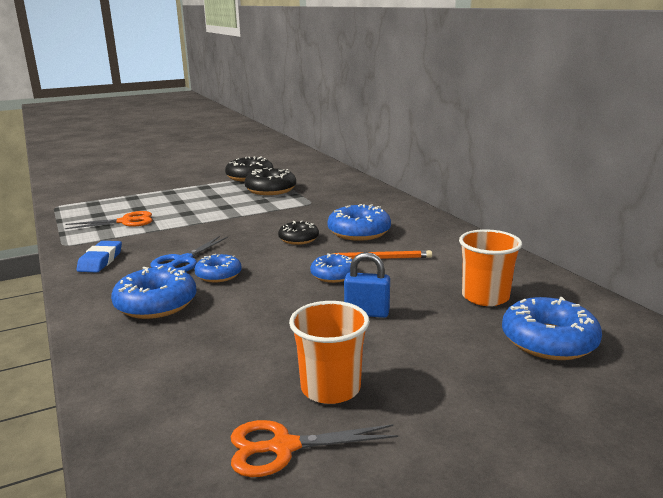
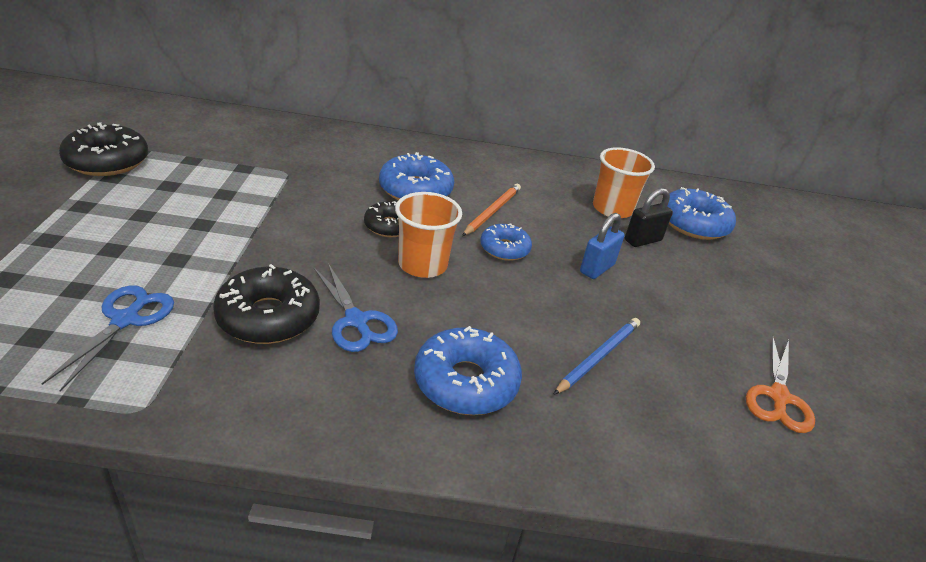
camera: 65 degrees left, 15 degrees up
(100, 261) = (267, 389): blue eraser -> none
(126, 221) = (125, 320): orange scissors -> blue scissors
(218, 275) = (430, 312): blue donut -> none
(238, 341) = (598, 357): none -> blue pencil
(271, 190) = (193, 172): black donut -> black donut (268, 317)
(330, 388) = (708, 340): orange cup -> orange cup (422, 265)
(456, 322) = (642, 240): none -> black padlock

